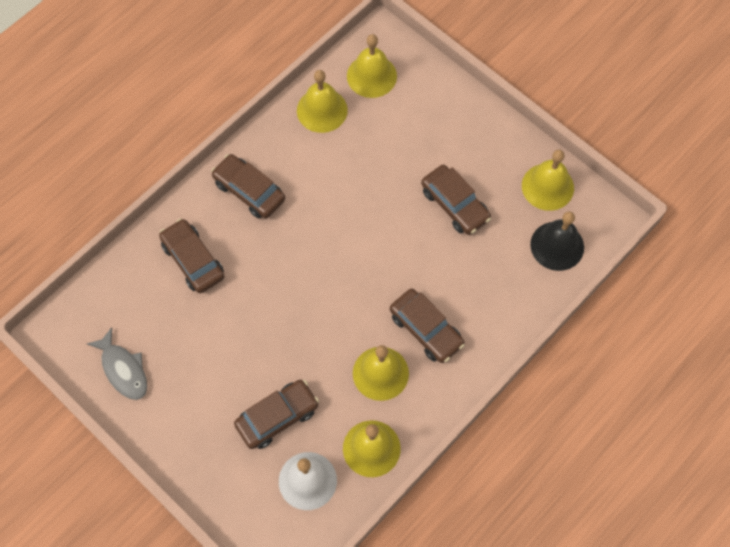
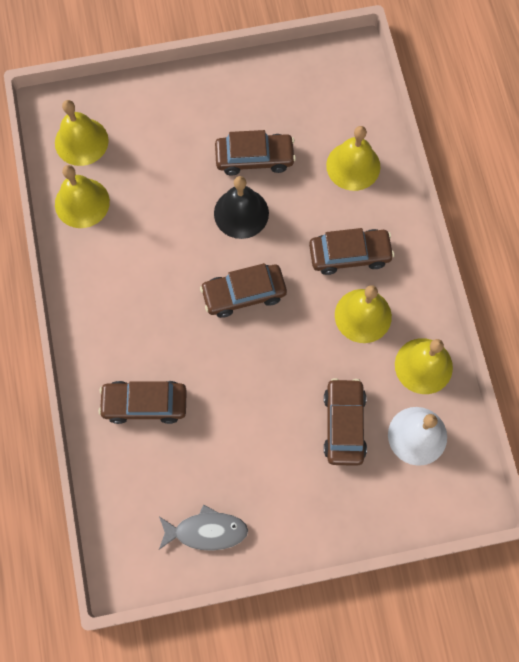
camera: 55 degrees left, 5 degrees up
(249, 191) = (113, 313): brown car -> brown car (244, 294)
(547, 186) = (292, 79): yellow bell -> yellow bell (353, 166)
(557, 246) = (348, 108): black bell -> black bell (241, 213)

